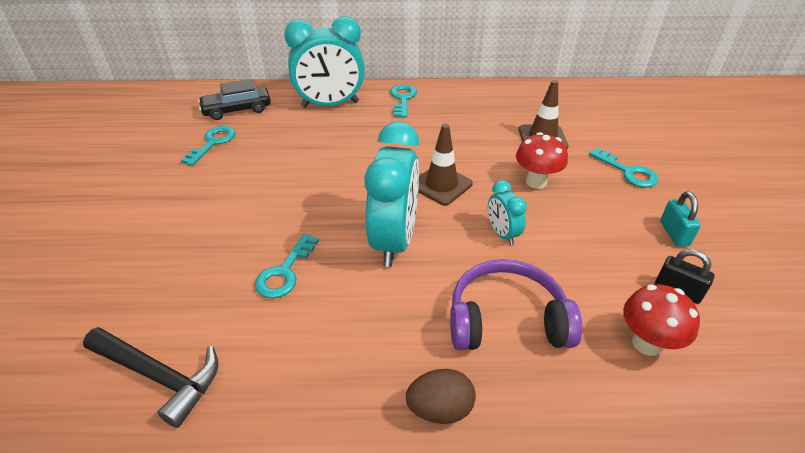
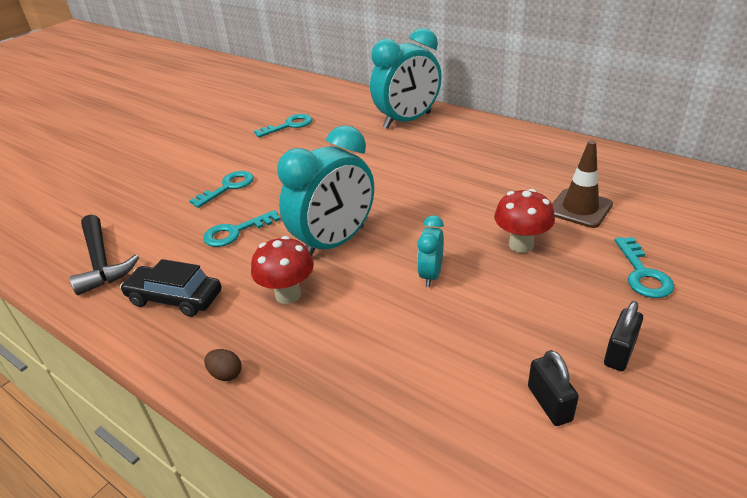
camera: 40 degrees right, 5 degrees down
(237, 109) = (332, 105): black car -> black car (175, 298)
(330, 104) = (407, 121): turquoise clock -> turquoise clock turned 60 degrees counterclockwise
(403, 99) = (477, 132): turquoise key -> turquoise key (228, 187)
(440, 409) = (226, 374): brown egg -> brown egg, size x0.62
(441, 185) = (425, 215): brown traffic cone -> none
(506, 320) = (350, 342): purple headphones -> none
(646, 343) = (453, 427): red mushroom -> red mushroom (288, 295)
(674, 233) = (619, 352): turquoise padlock -> black padlock

